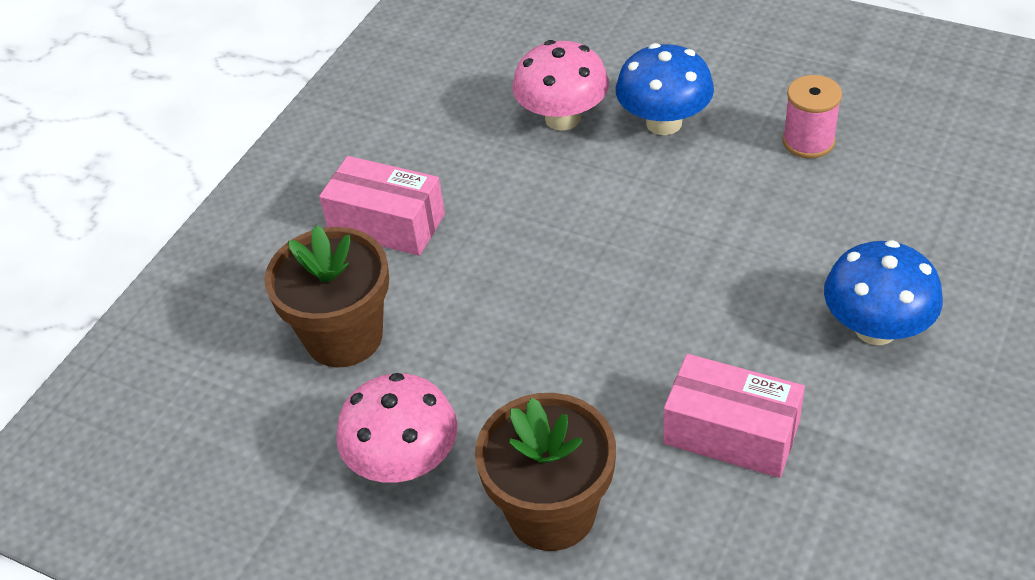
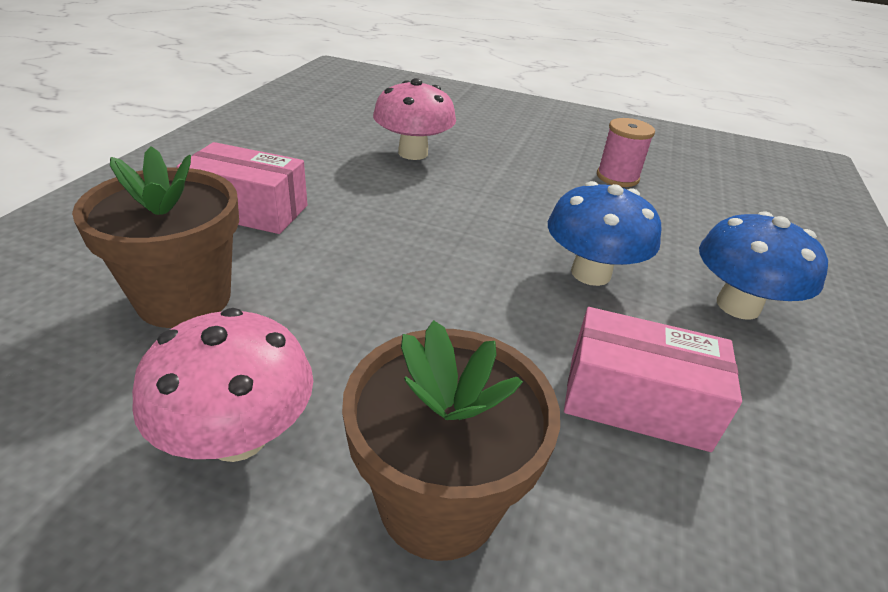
camera: 15 degrees left, 10 degrees down
(664, 123) = (498, 160): blue mushroom -> blue mushroom (590, 273)

